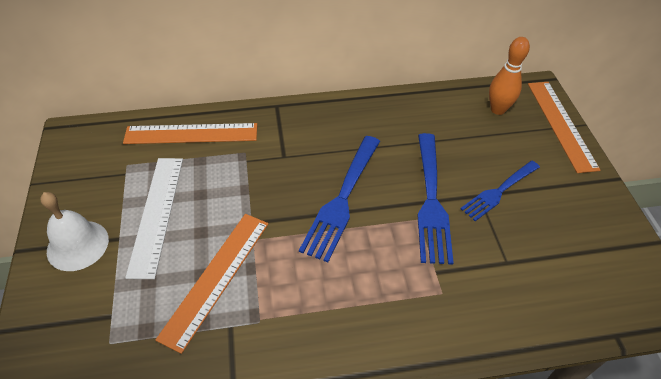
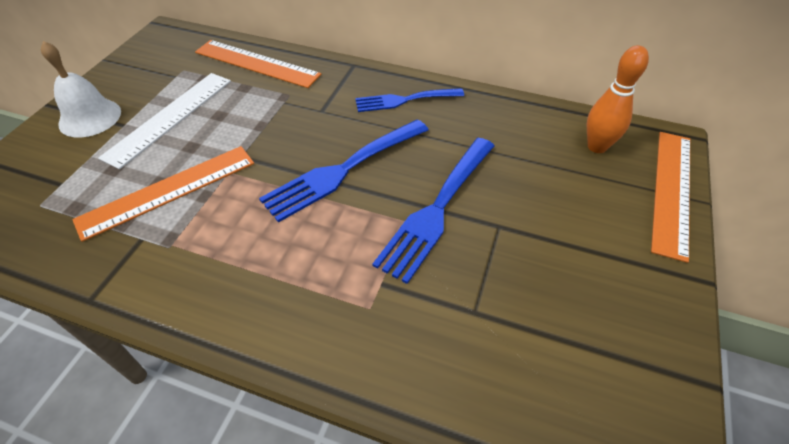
camera: 30 degrees right, 0 degrees up
(498, 192) = (527, 232): blue fork -> blue fork (404, 100)

